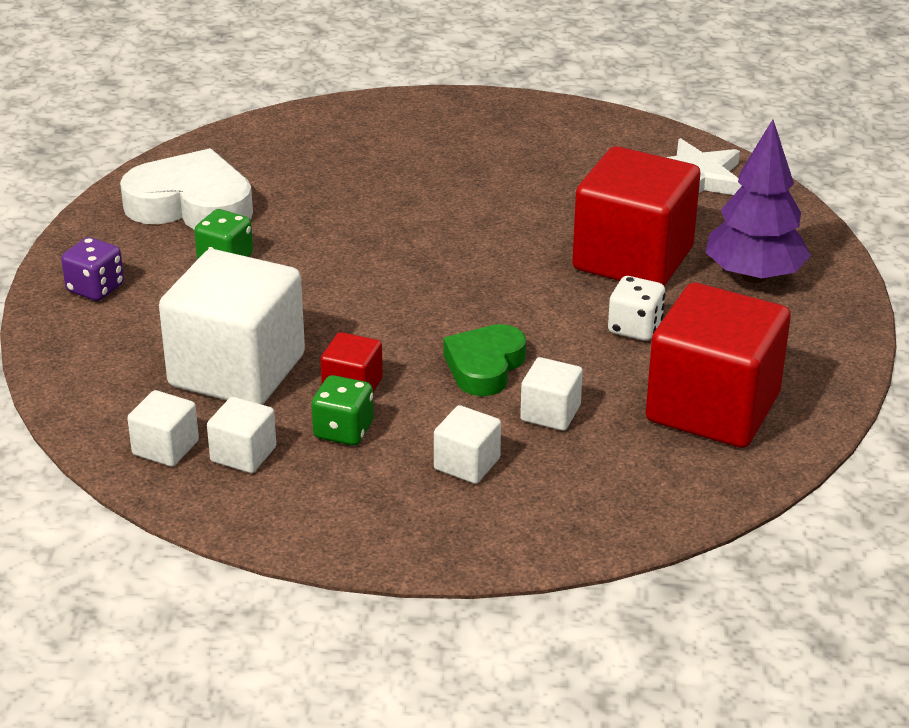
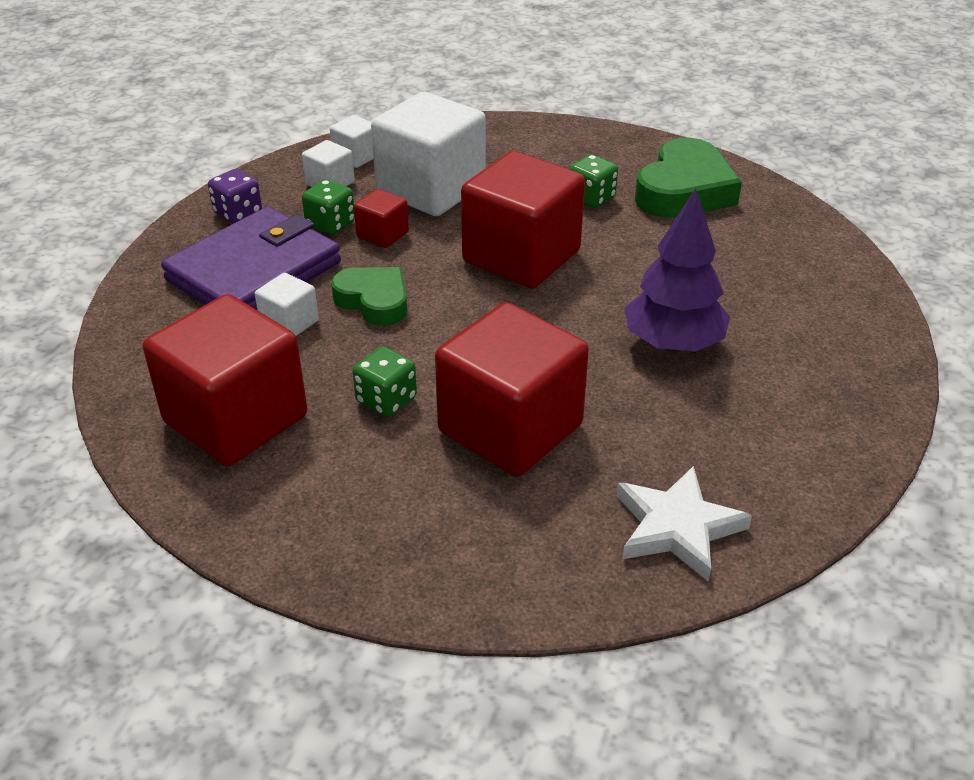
camera: 105 degrees right, 5 degrees up
(95, 288) = (567, 144): purple dice -> purple dice (238, 213)
(191, 205) = (684, 190): white heart -> green heart
(362, 288) = (521, 257): none -> red cube
(467, 464) = (254, 271): white cube -> purple wallet
(635, 328) = (386, 400): white dice -> green dice
(754, 276) = (440, 516): purple tree -> purple tree (673, 344)

